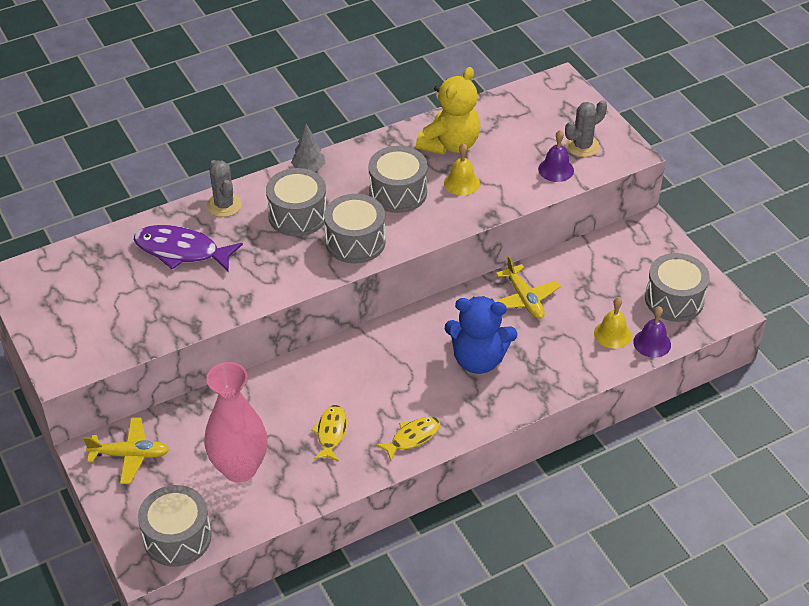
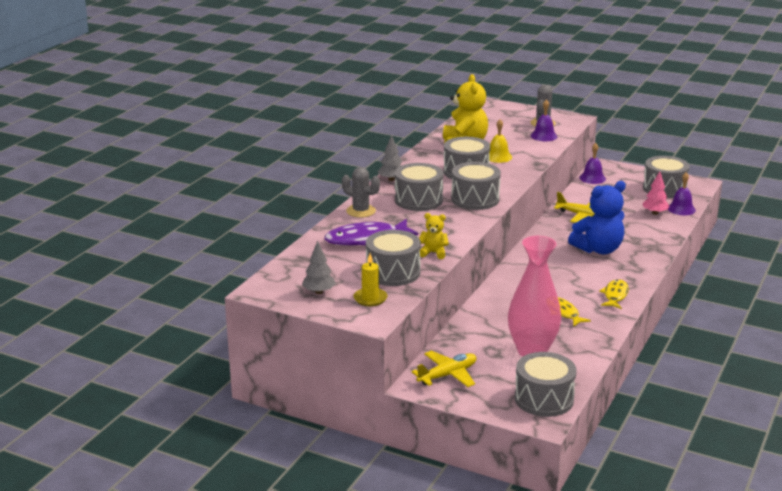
camera: 35 degrees left, 20 degrees down
(59, 305) = (319, 292): none -> grey tree
(90, 339) = (370, 299): none -> yellow candle
(151, 313) = (393, 272): none -> grey drum
(219, 304) = (433, 253): none -> yellow teddy bear
(610, 241) = (592, 178): none -> purple bell
(612, 334) = (655, 213): yellow bell -> pink tree

